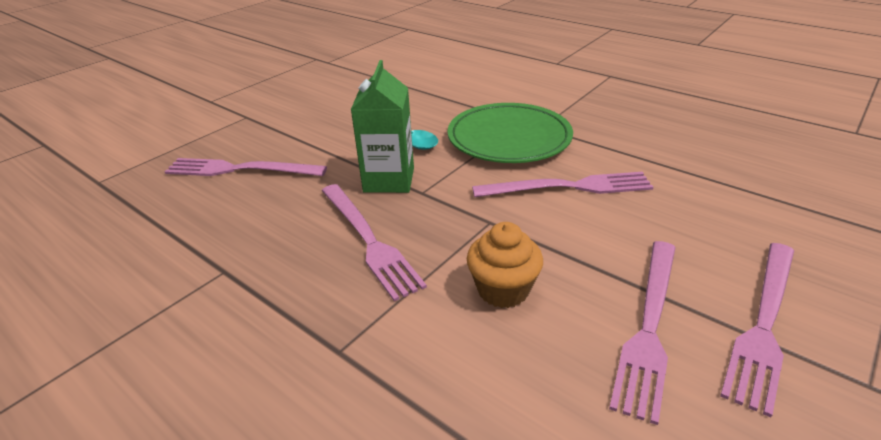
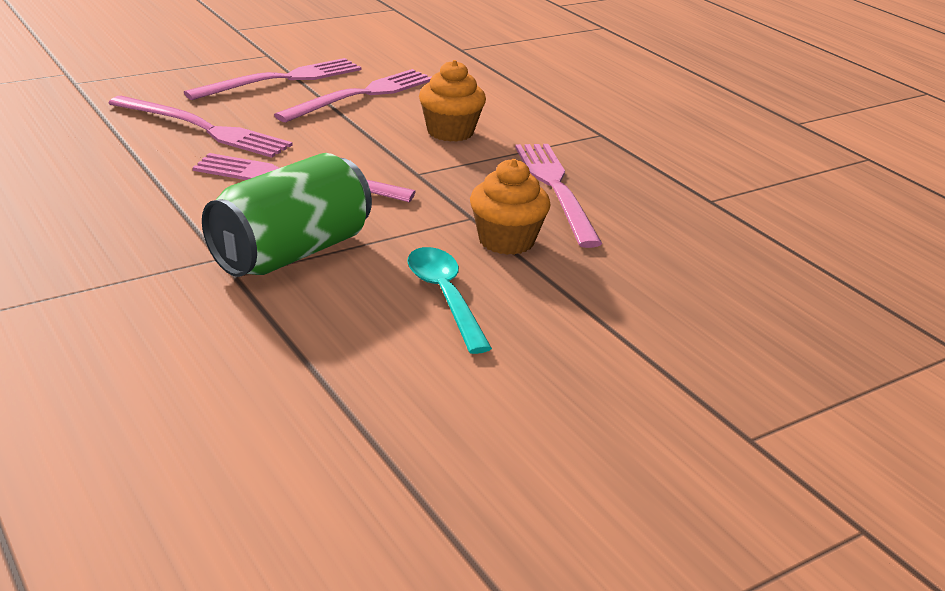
camera: 165 degrees left, 5 degrees down
(240, 169) = (727, 312): pink fork -> pink fork (203, 128)
(389, 180) = (506, 241): green carton -> orange cupcake
(509, 138) = (290, 253): green plate -> green can

